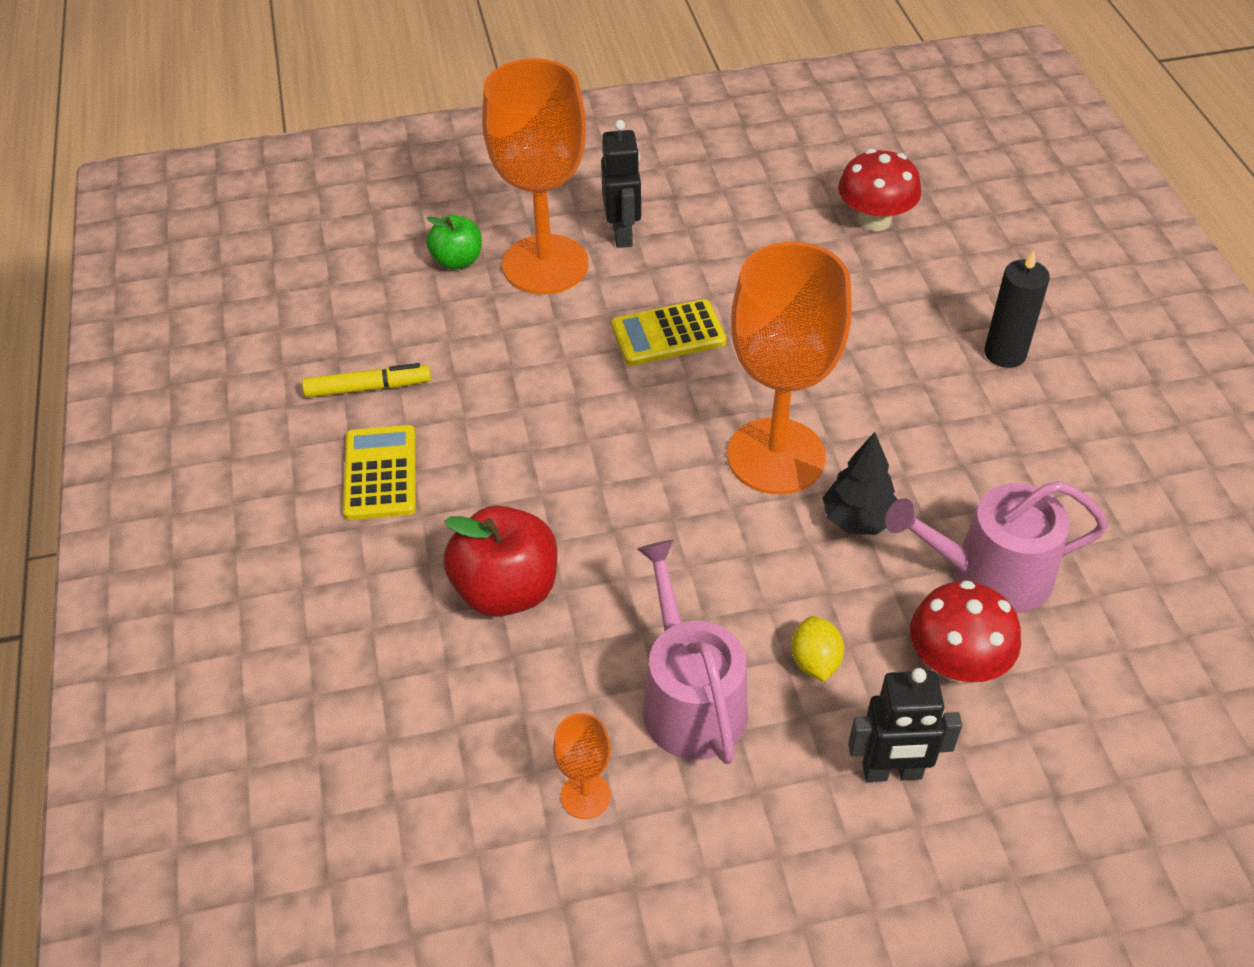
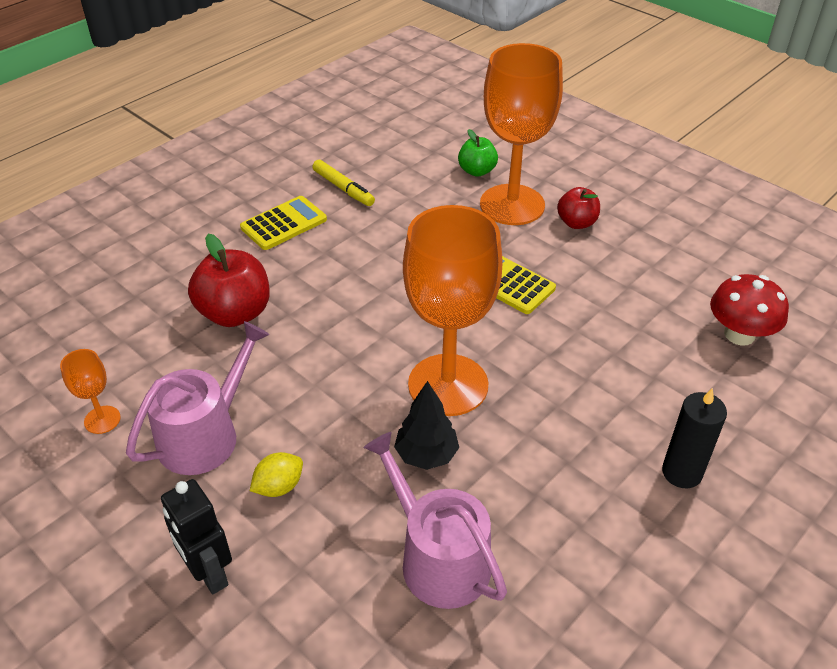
camera: 55 degrees right, 5 degrees down
(622, 234) = (576, 223): black robot -> red apple
(956, 663) = (334, 572): red mushroom -> none

